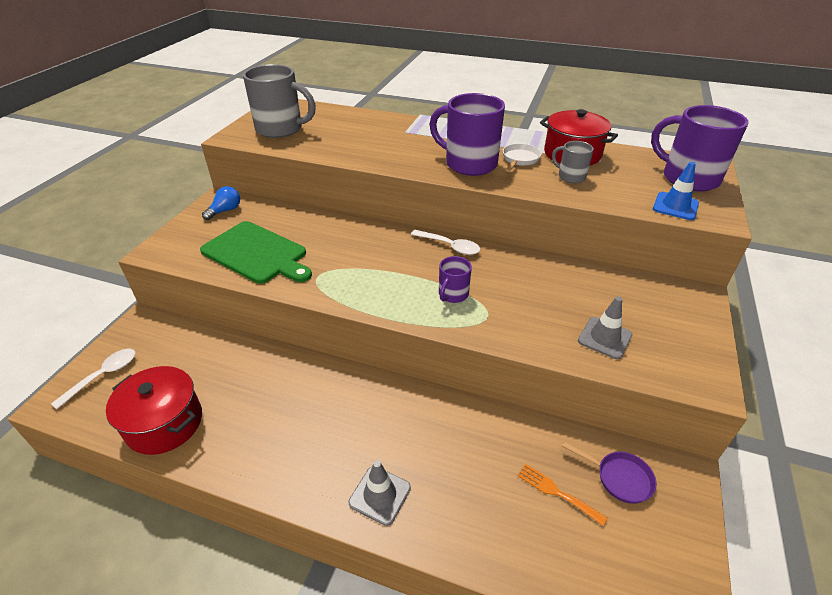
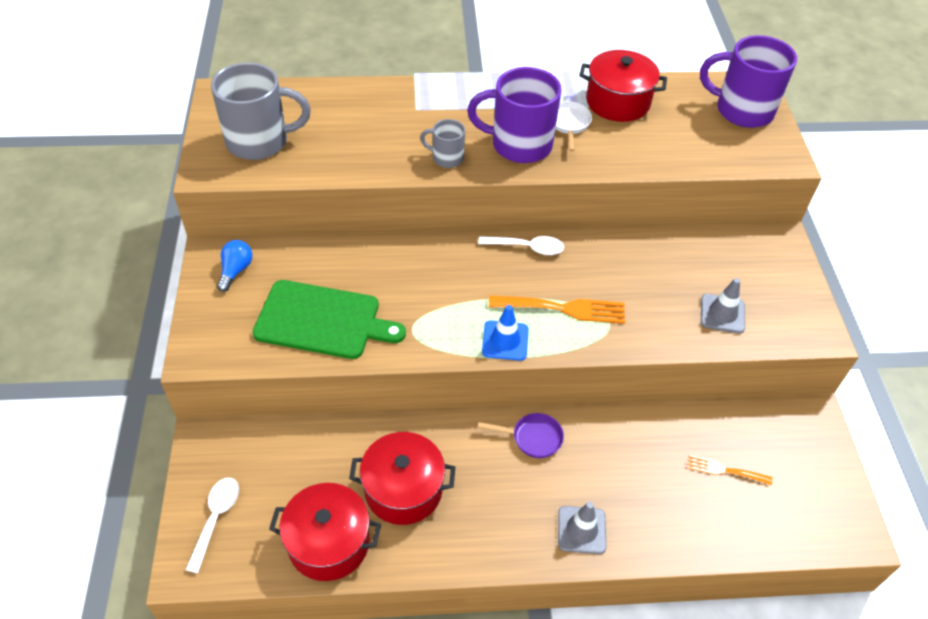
camera: 25 degrees left, 10 degrees up
(251, 404) = (403, 490): none -> red pot
(453, 294) = (563, 308): purple mug -> orange fork
(570, 177) = (632, 137): grey mug -> grey mug (446, 158)
(619, 478) = (767, 438): purple pan -> purple pan (533, 438)
(675, 206) = (745, 154): blue traffic cone -> blue traffic cone (505, 340)

